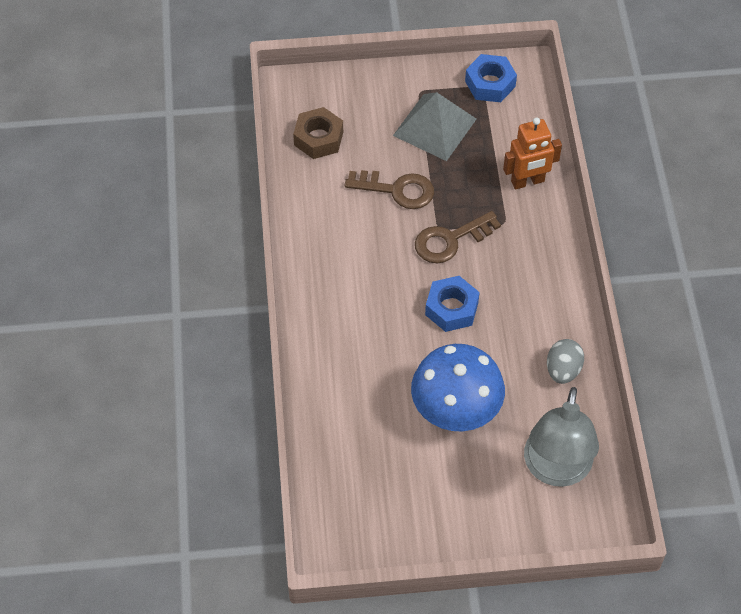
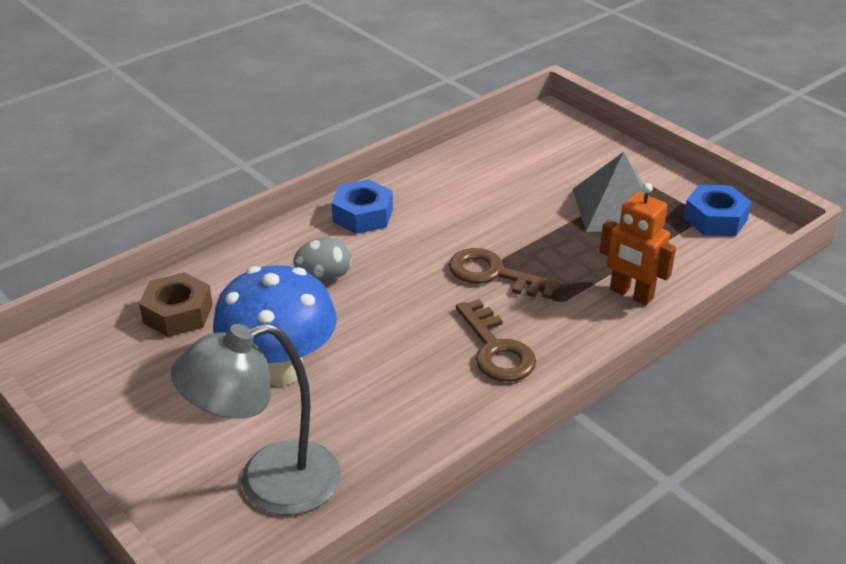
camera: 55 degrees right, 20 degrees down
(318, 138) = (514, 152): brown nut -> brown nut (178, 313)
(397, 190) = (513, 217): brown key -> brown key (496, 349)
(451, 308) = (410, 311): blue nut -> blue nut (362, 215)
(563, 370) = (414, 429): grey egg -> grey egg (324, 276)

